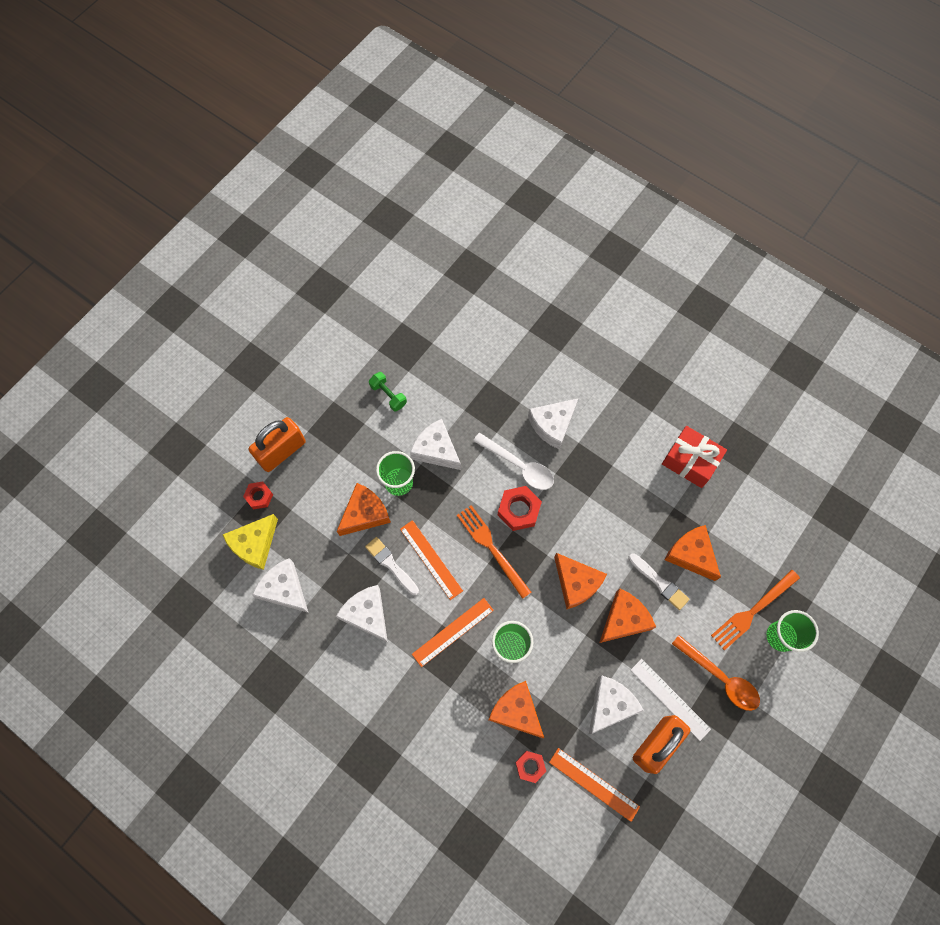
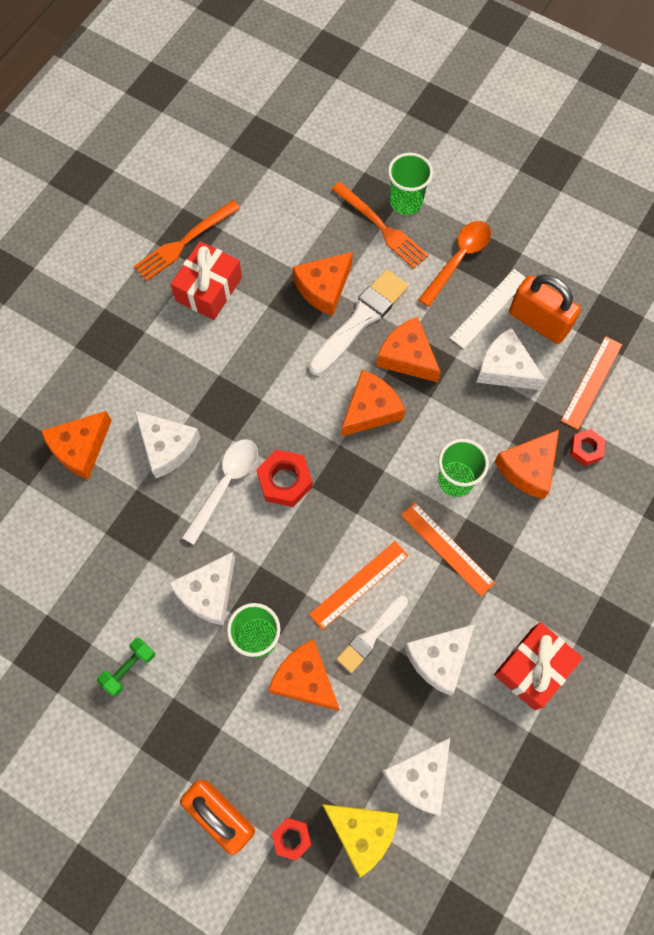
camera: 95 degrees left, 0 degrees up
(350, 688) = (533, 668): none -> red gift
(492, 548) = (337, 510): orange fork -> orange fork (184, 242)
(555, 364) = (80, 448): none -> orange cheese
(659, 583) = (360, 320): white brush -> white brush, size x1.62

